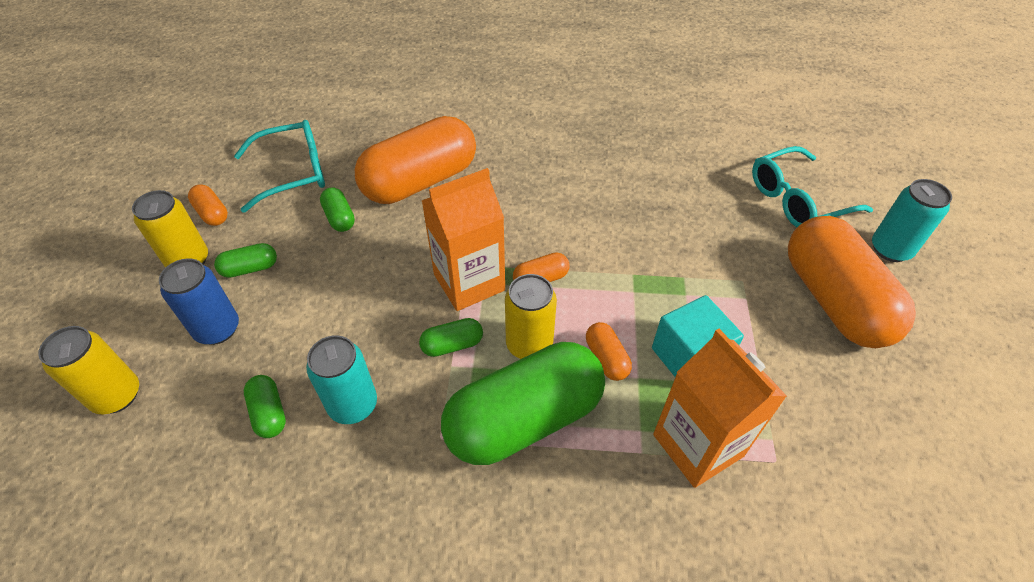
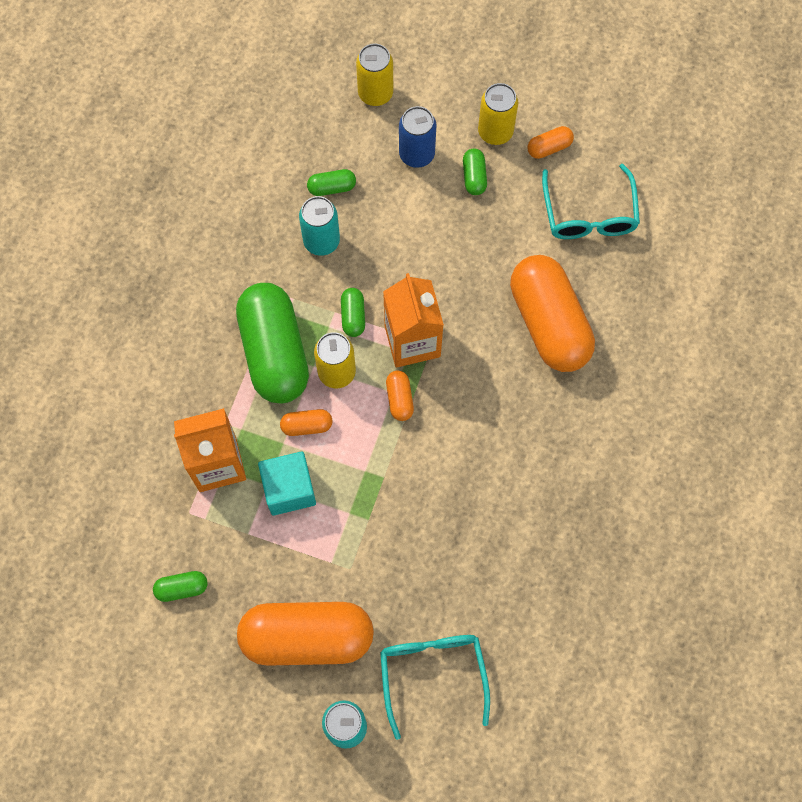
camera: 105 degrees right, 20 degrees up
(339, 218) = (517, 249): green capsule -> green capsule (182, 588)

